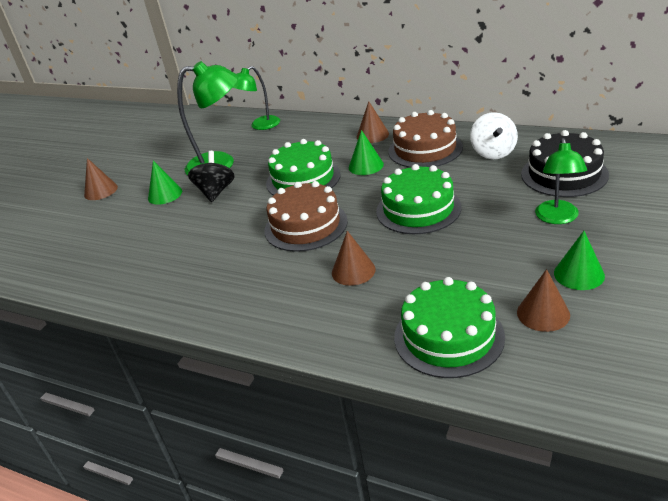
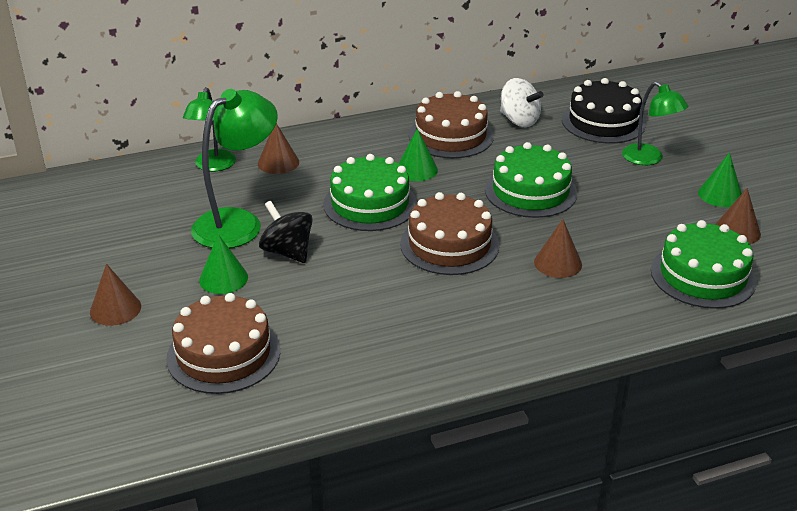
camera: 50 degrees left, 0 degrees up
(99, 238) = (223, 354): none -> brown cake
(372, 135) = (373, 137): brown cone -> brown cone (278, 162)

